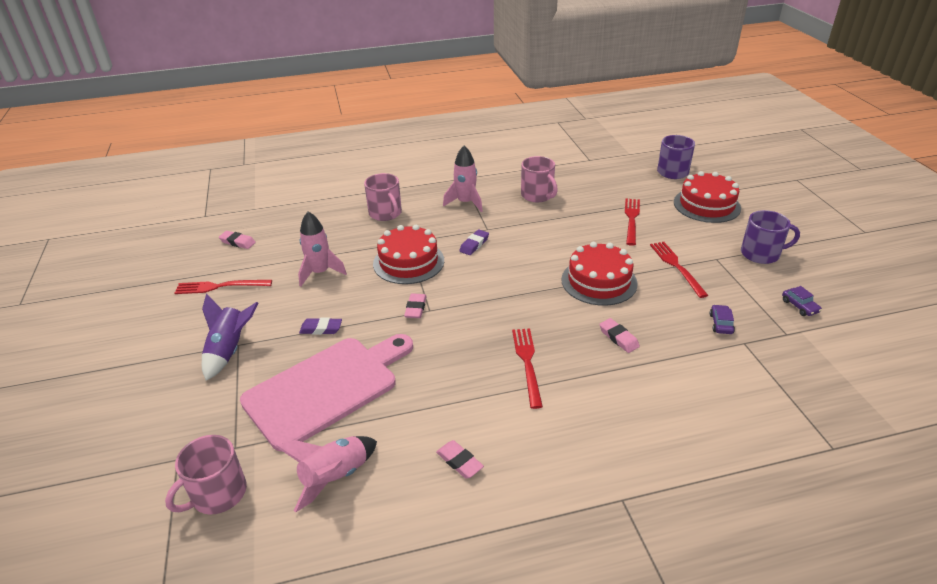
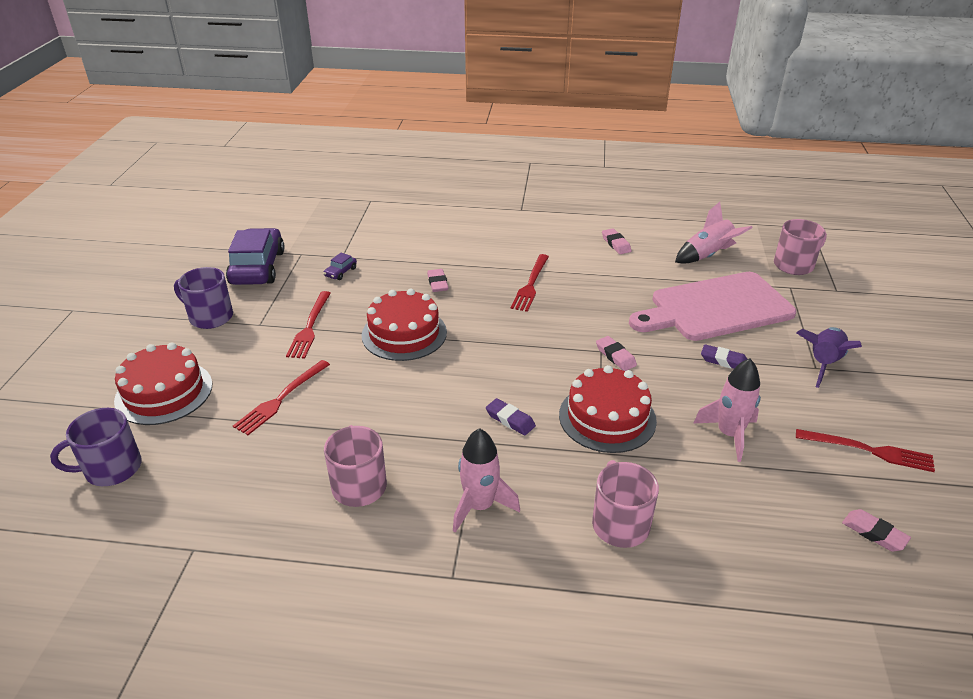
camera: 160 degrees left, 0 degrees up
(415, 308) = (615, 356): pink eraser -> pink eraser turned 60 degrees counterclockwise
(474, 245) = (510, 420): purple eraser -> purple eraser turned 75 degrees clockwise
(799, 306) = (257, 267): purple car -> purple car, size x2.42

